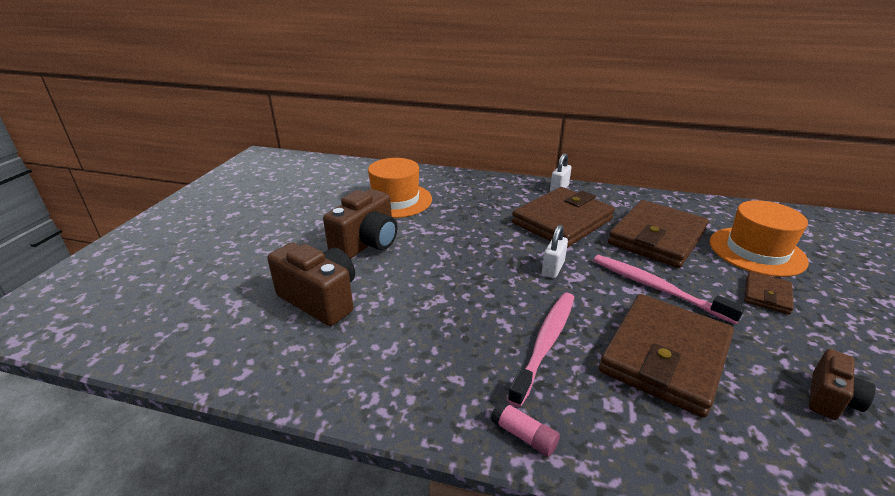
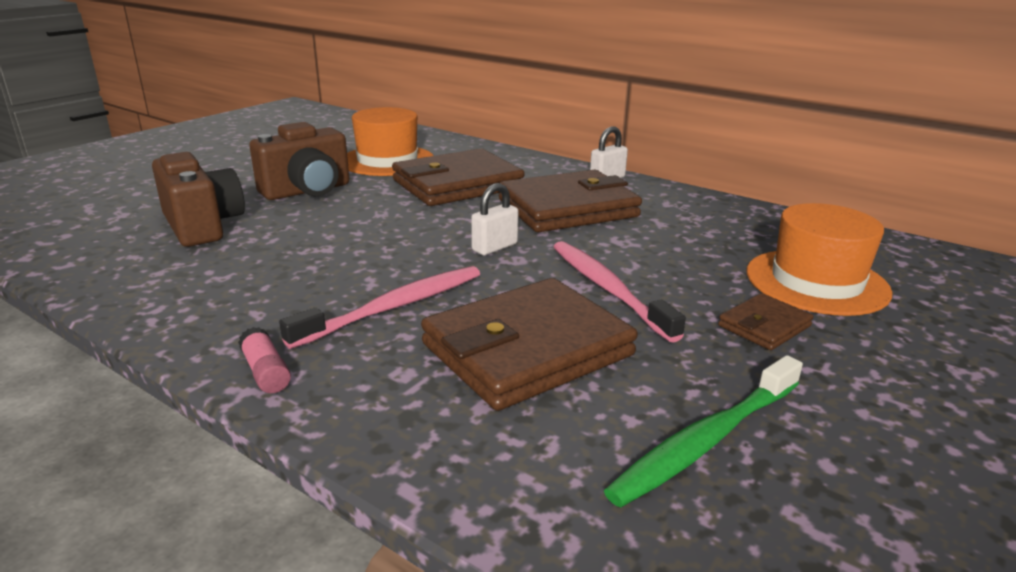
camera: 20 degrees right, 5 degrees down
(656, 238) = (679, 244): brown wallet -> brown wallet (457, 184)
(830, 399) = (706, 440): brown camera -> green toothbrush

